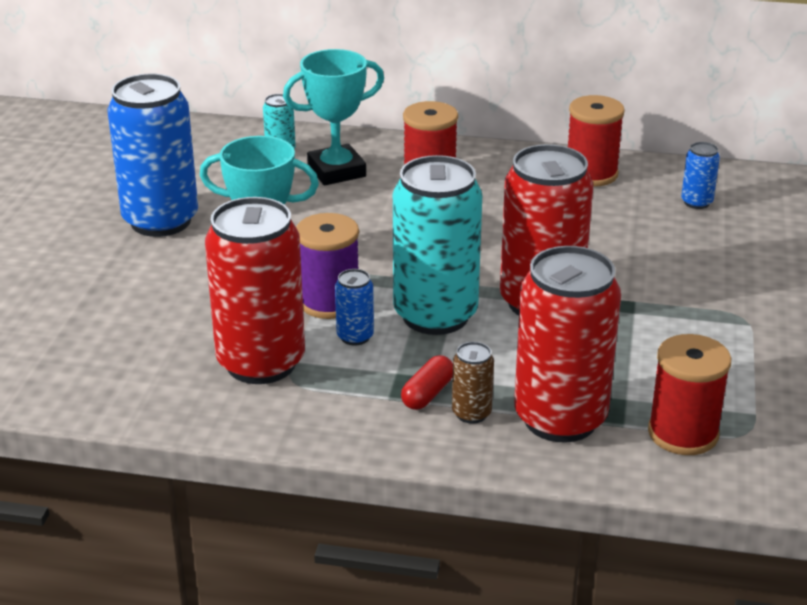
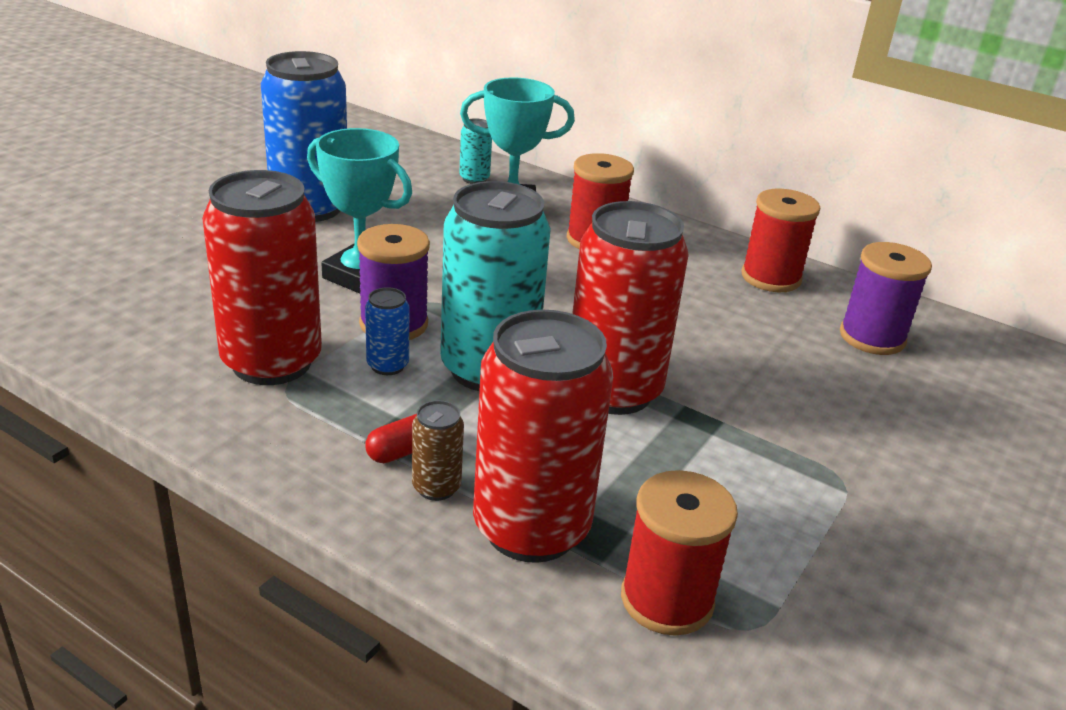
camera: 20 degrees right, 0 degrees up
(696, 202) = (872, 337): blue can -> purple spool

